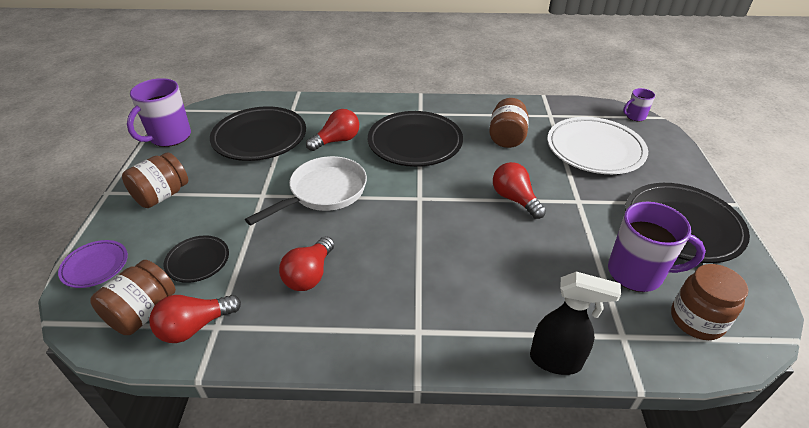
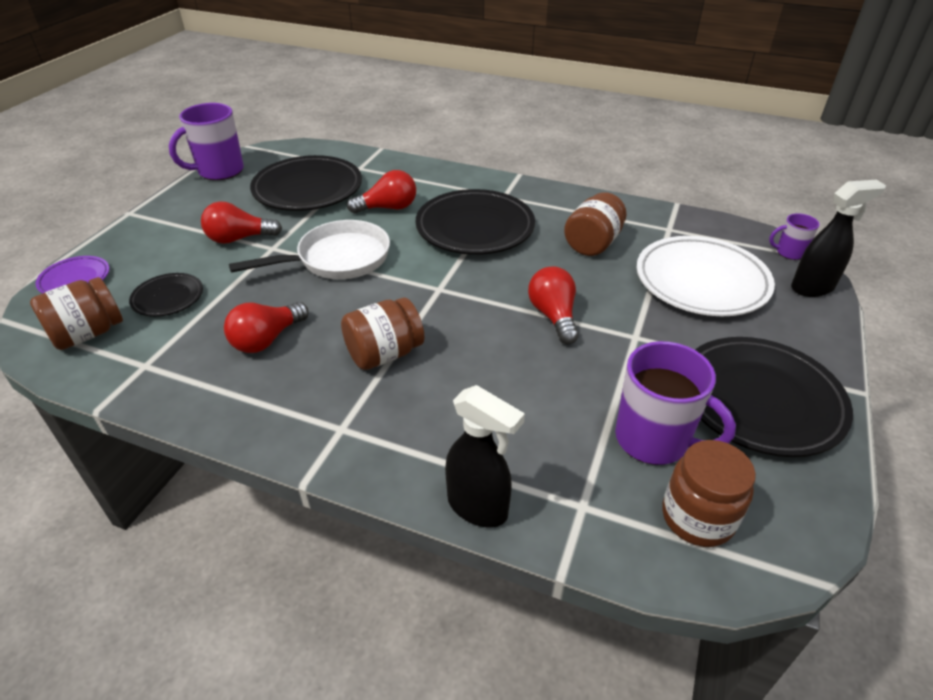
camera: 20 degrees right, 0 degrees up
(162, 195) = (176, 227): brown jar -> brown jar (384, 354)
(195, 327) = (125, 360): red light bulb -> red light bulb (239, 238)
(664, 138) = (812, 288): none -> black spray bottle

